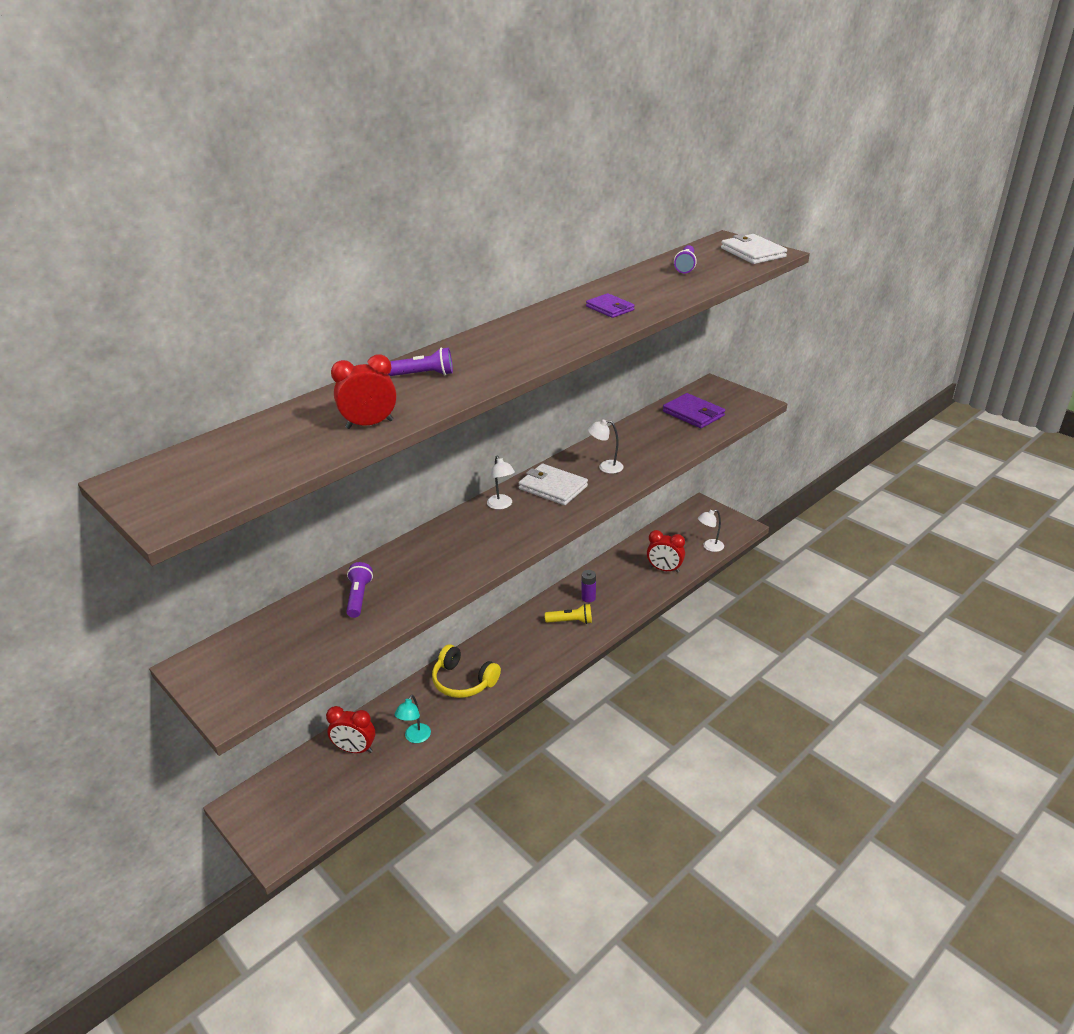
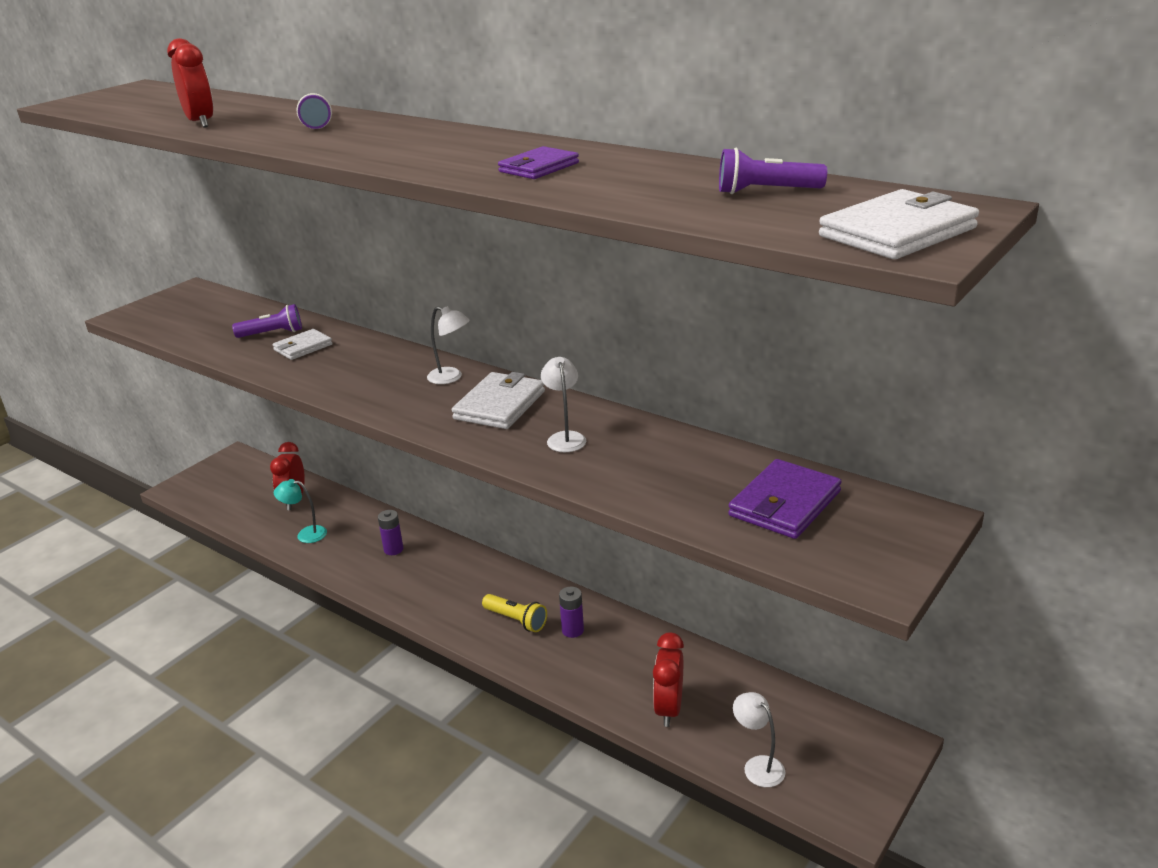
camera: 80 degrees right, 5 degrees down
(402, 577) = (303, 347): none -> white wallet
(463, 681) = (393, 549): yellow headphones -> purple battery
(501, 505) = (451, 377): white lamp -> white lamp turned 120 degrees counterclockwise
(571, 621) = (516, 620): yellow flashlight -> yellow flashlight turned 45 degrees counterclockwise

